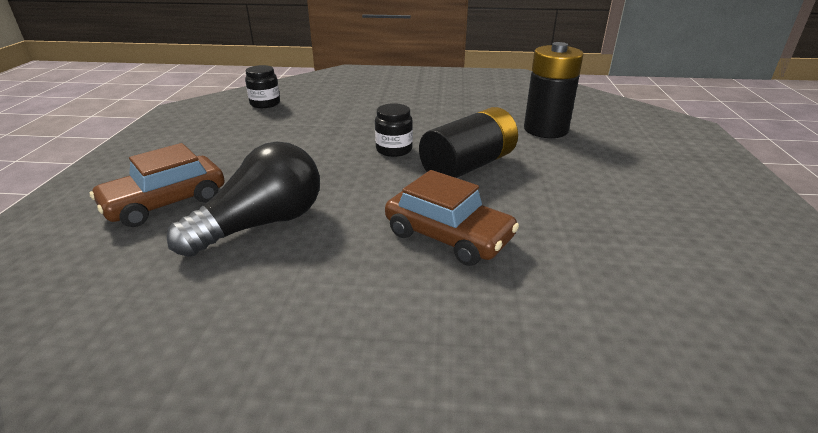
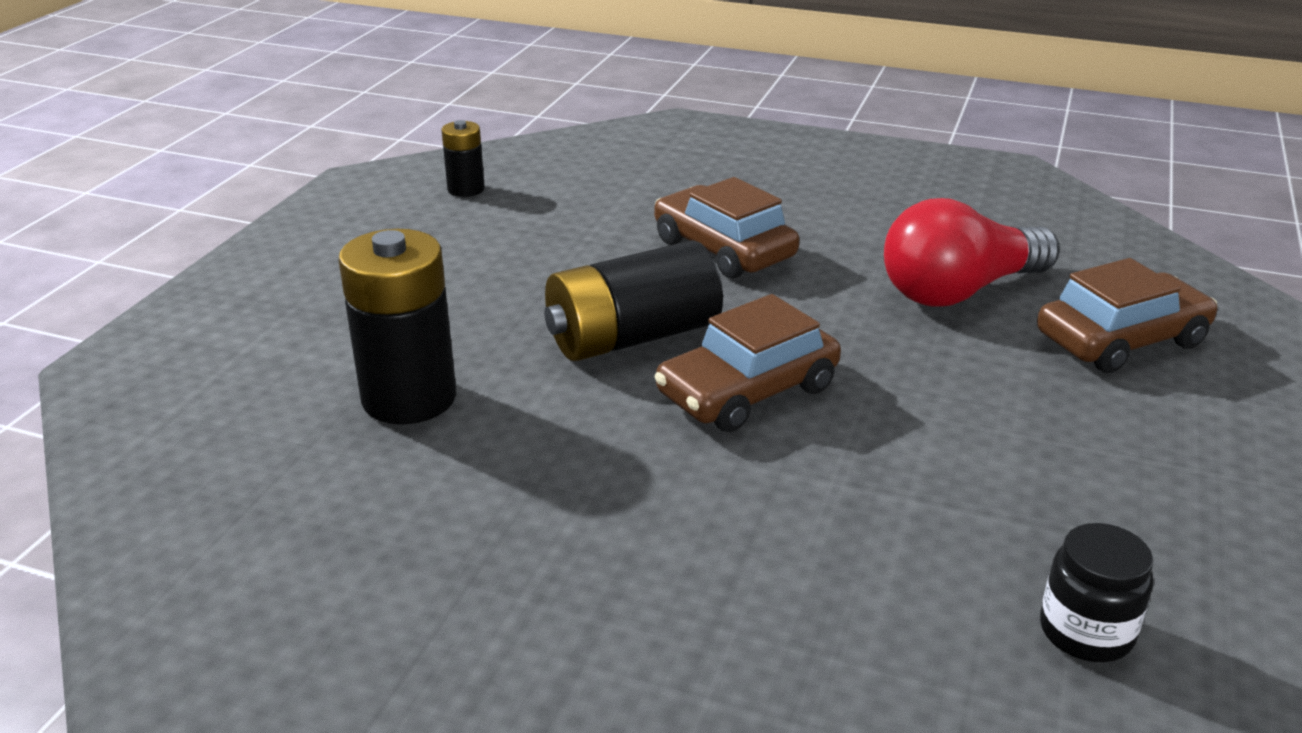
camera: 165 degrees left, 0 degrees up
(262, 224) = (959, 291): black light bulb -> red light bulb
(394, 150) = (747, 391): black jar -> brown car
(727, 270) = (466, 189): none -> black battery

